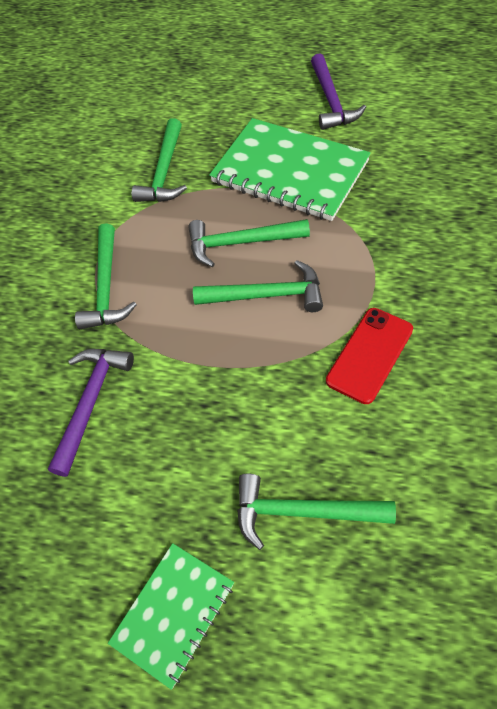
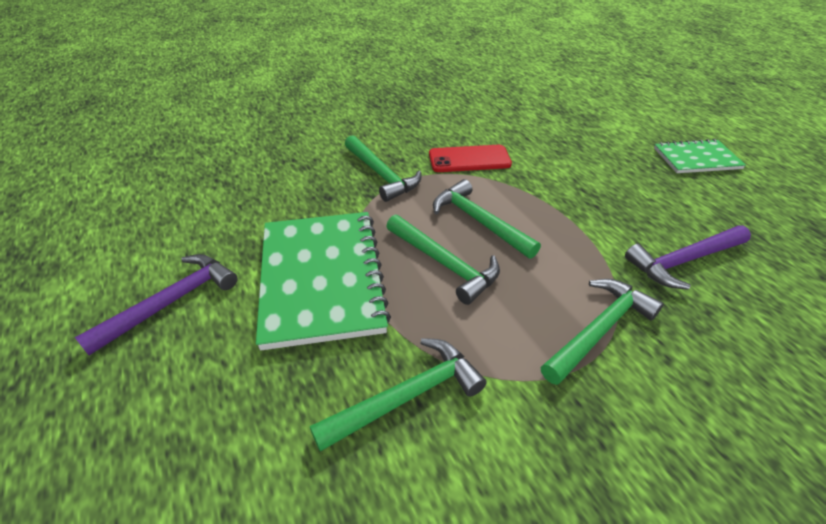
camera: 135 degrees left, 15 degrees down
(302, 512) = (589, 144): green hammer -> green hammer (381, 175)

